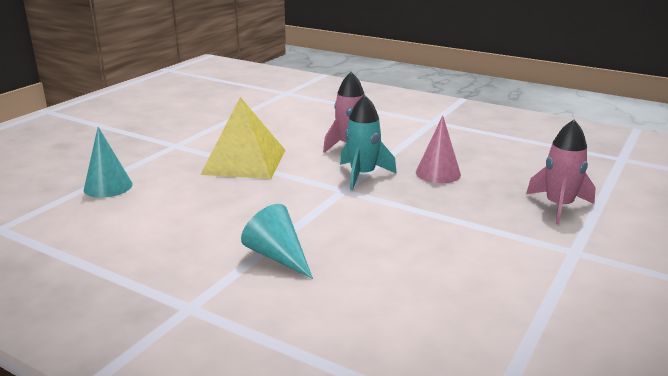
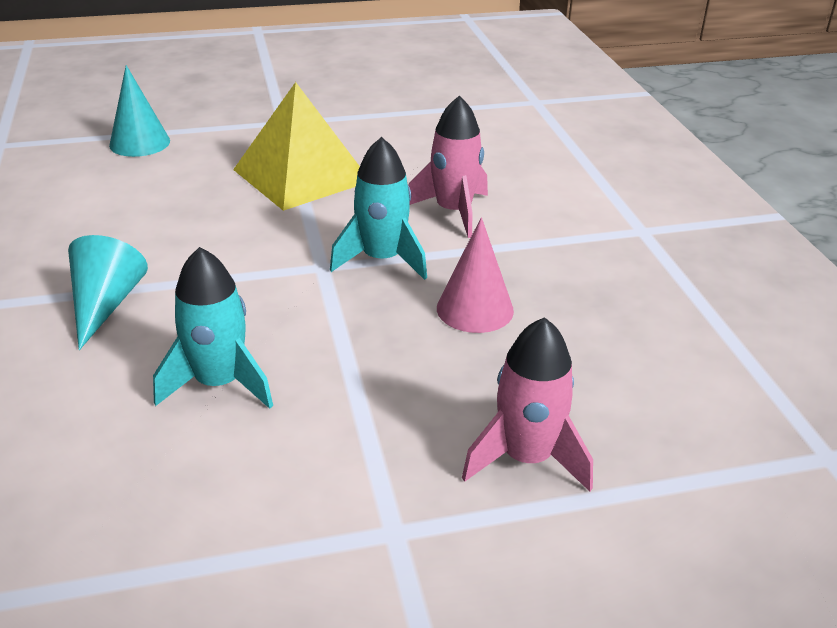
camera: 45 degrees right, 10 degrees up
(407, 251) = (219, 383): none -> turquoise rocket

